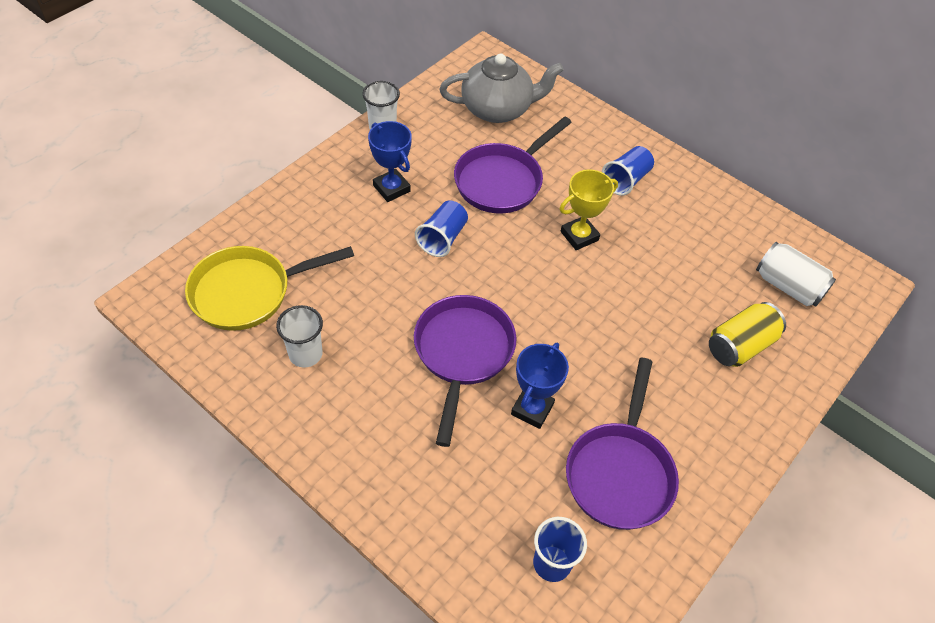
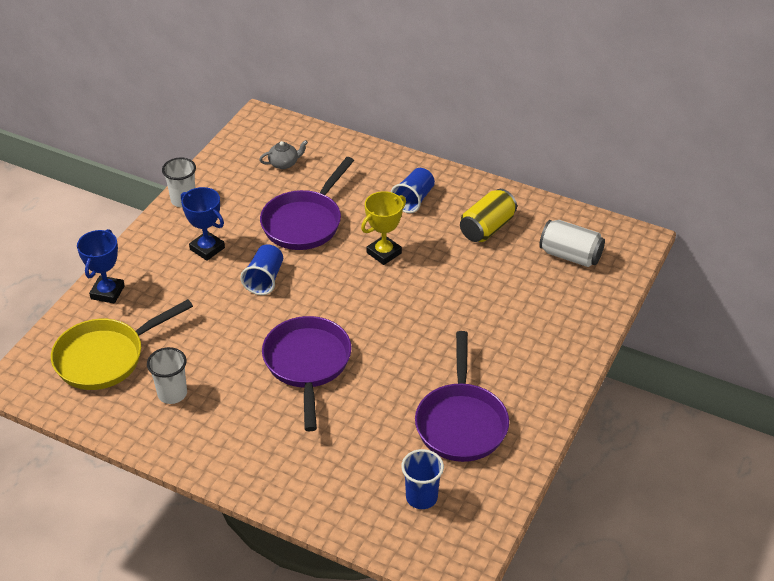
camera: 10 degrees left, 10 degrees down
(497, 109) = (284, 163): grey teapot -> grey teapot, size x0.46
(532, 409) = (377, 393): blue trophy -> blue trophy (107, 292)
(740, 346) = (539, 309): yellow can -> yellow can (487, 228)

